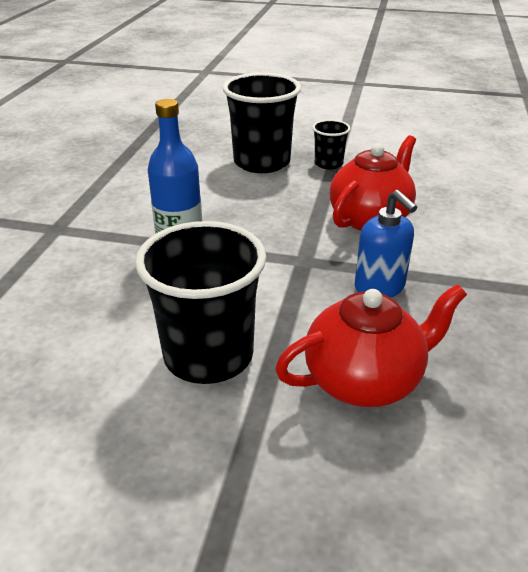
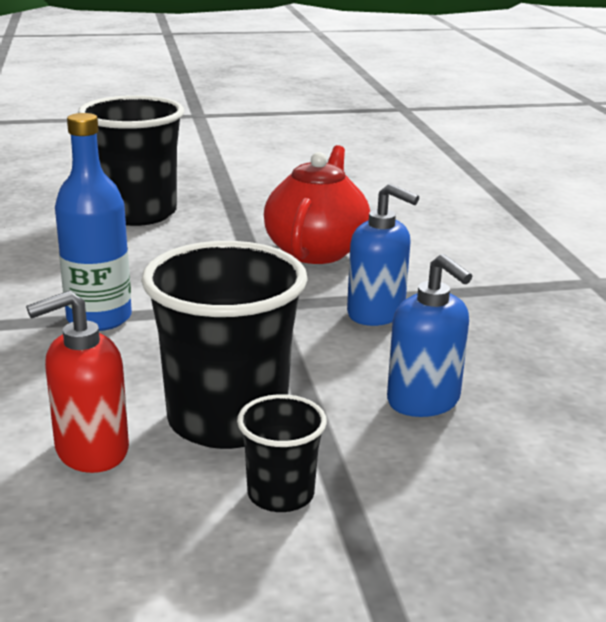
camera: 25 degrees left, 10 degrees down
(105, 355) = (91, 451): none -> red soap dispenser
(328, 164) = (225, 203): black cup -> black cup (280, 494)
(364, 380) = (424, 401): red teapot -> blue soap dispenser

